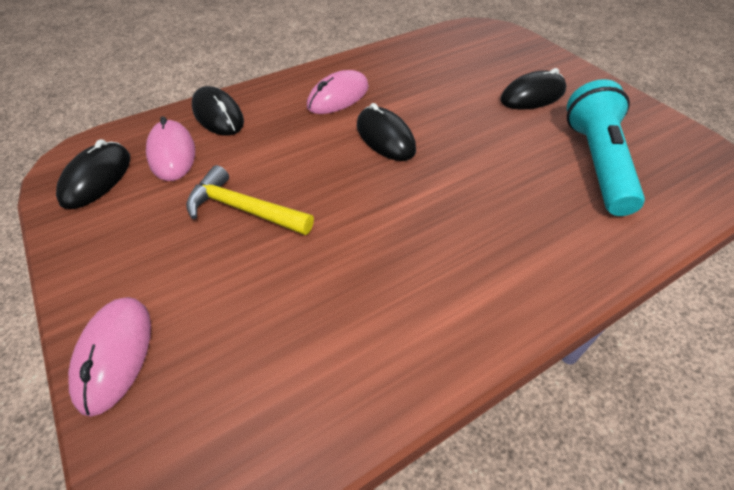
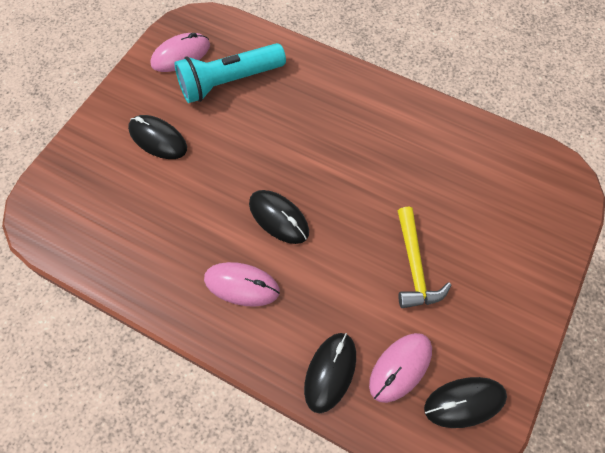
camera: 120 degrees left, 15 degrees up
(114, 354) = (549, 255): pink mouse -> pink mouse (181, 55)
(385, 138) = (278, 218): black mouse -> black mouse turned 75 degrees counterclockwise

